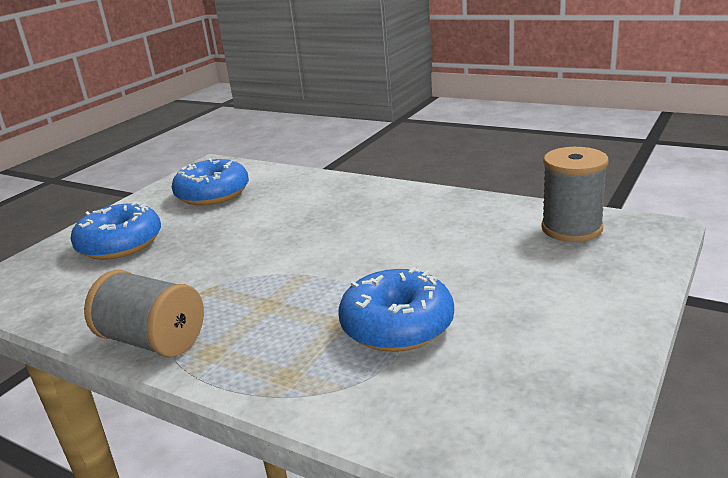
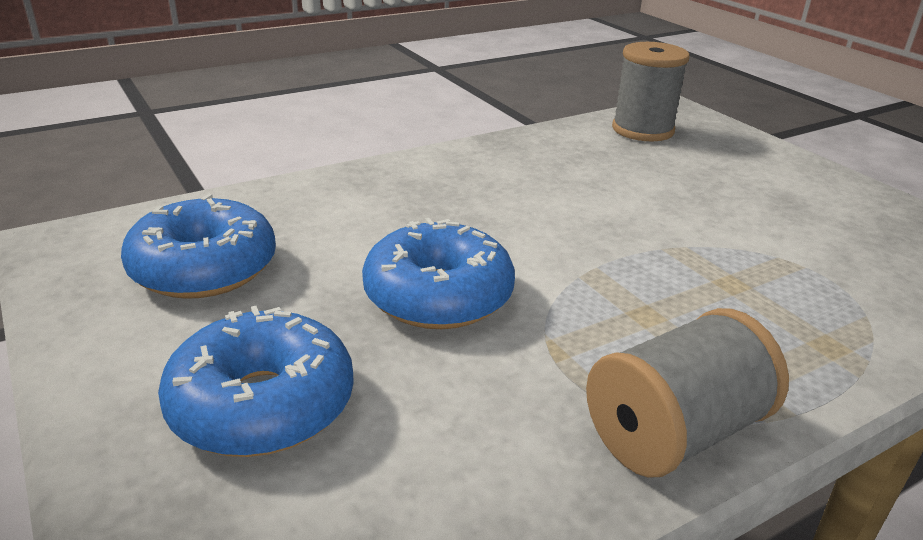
camera: 65 degrees left, 5 degrees up
(397, 325) = (762, 254): blue donut -> blue donut (438, 296)

